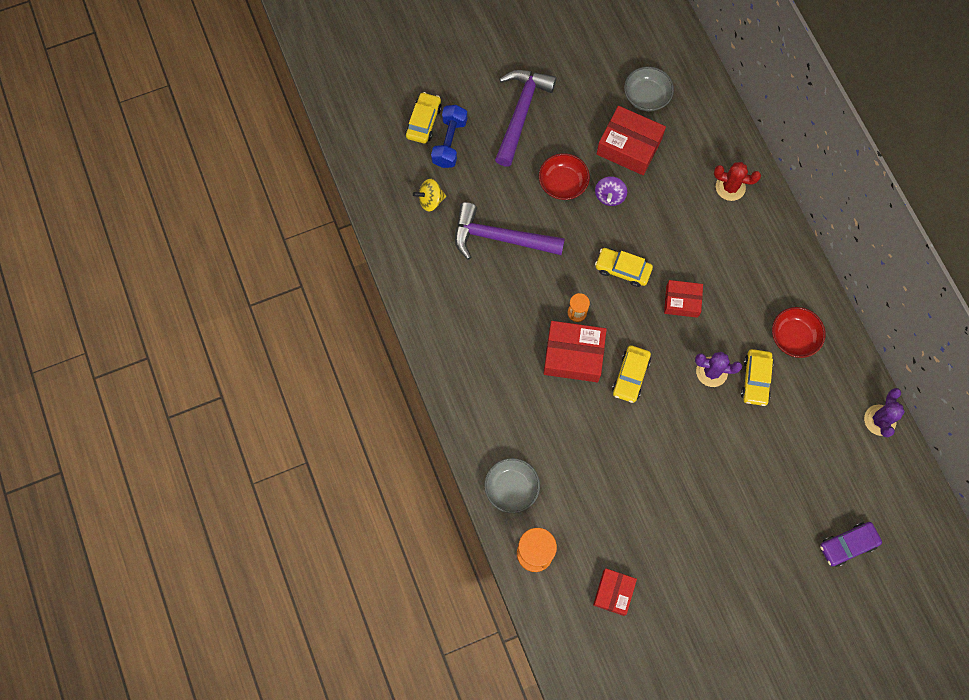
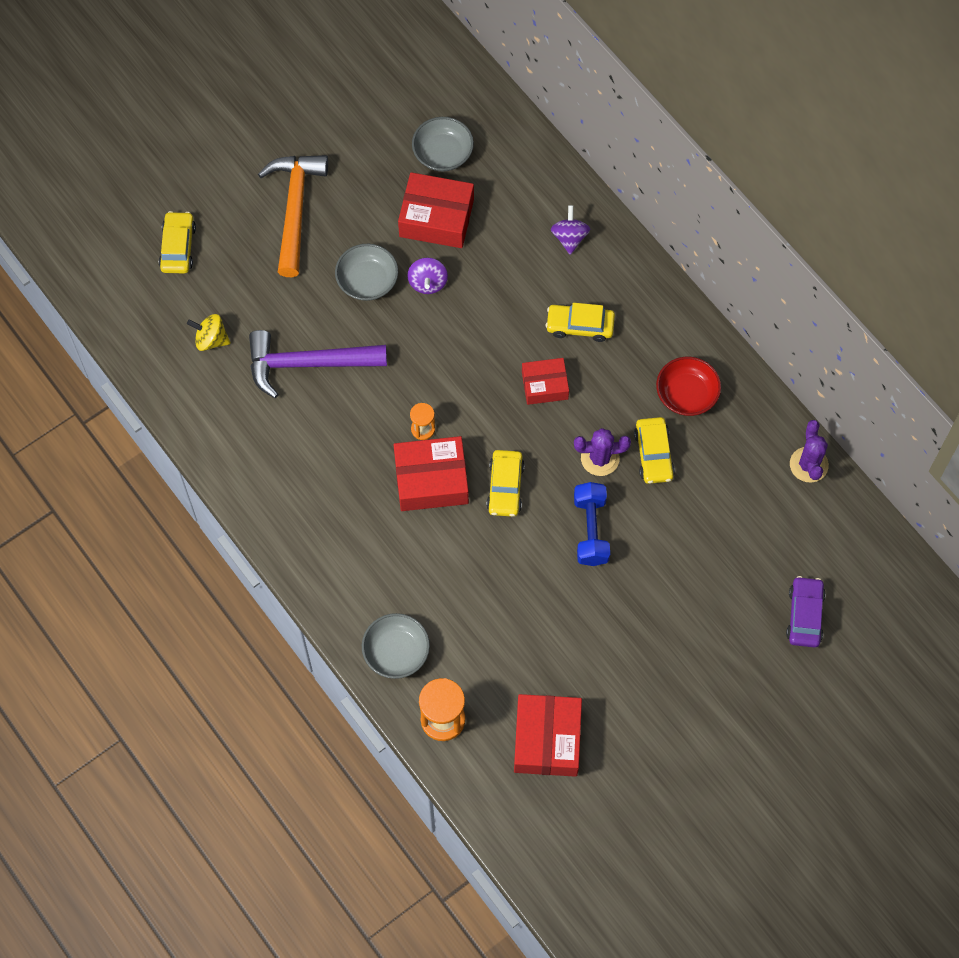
camera: 15 degrees left, 5 degrees down
(430, 200) = (211, 340): yellow spinning top -> yellow spinning top turned 45 degrees clockwise
(449, 142) = (216, 265): blue dumbbell -> blue dumbbell (590, 530)
(521, 113) = (295, 209): purple hammer -> orange hammer
(563, 183) = (367, 281): red bowl -> grey bowl
(613, 592) = (547, 740): red box -> red box, size x1.59
(622, 269) = (465, 365): yellow car -> yellow car (580, 326)
(730, 187) = (569, 237): red cactus -> purple spinning top
(847, 545) = (805, 615): purple car -> purple car turned 135 degrees clockwise

